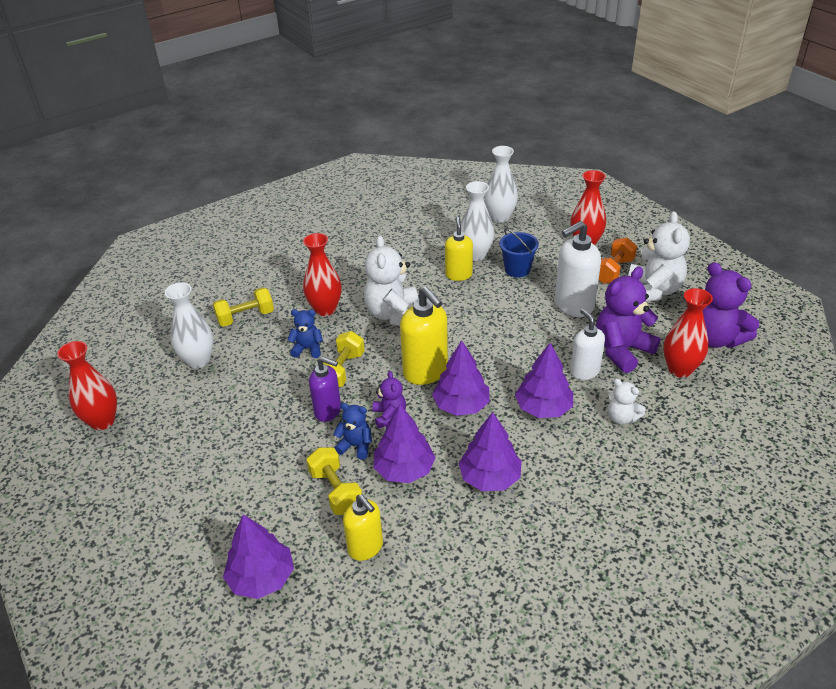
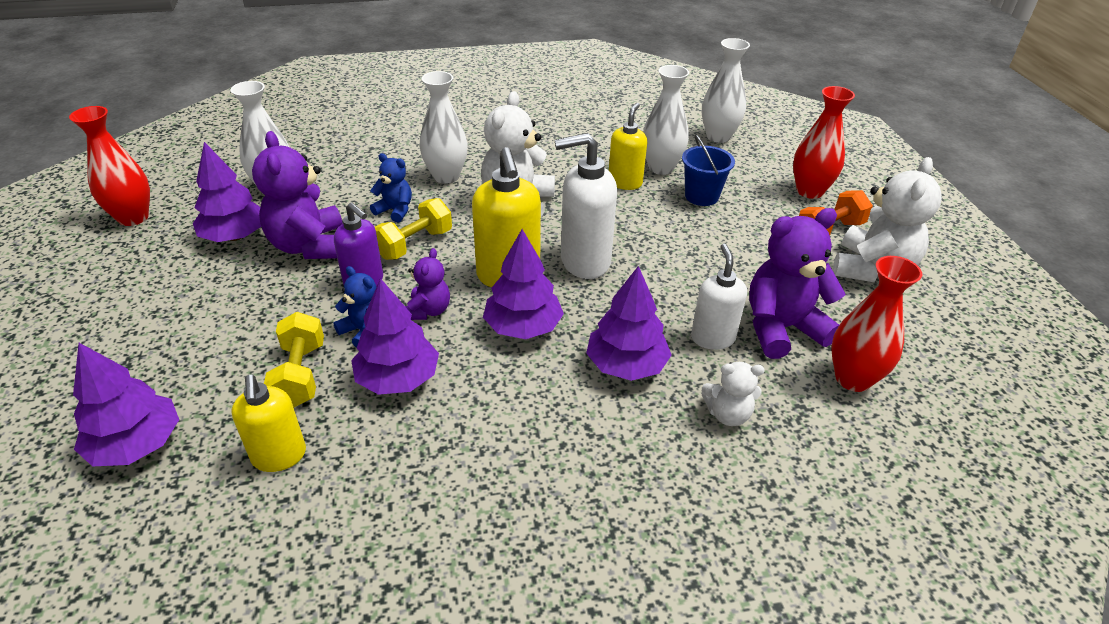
camera: 20 degrees right, 0 degrees up
(246, 317) = (357, 161): yellow dumbbell -> none
(325, 309) = (446, 176): red vase -> white vase
(490, 477) = (495, 427): purple tree -> purple tree (235, 236)
(573, 305) = (748, 256): white soap dispenser -> white soap dispenser (584, 262)
(622, 418) = (727, 414): white teddy bear -> white teddy bear turned 60 degrees counterclockwise
(716, 338) = (932, 355): purple teddy bear -> purple teddy bear (309, 246)

